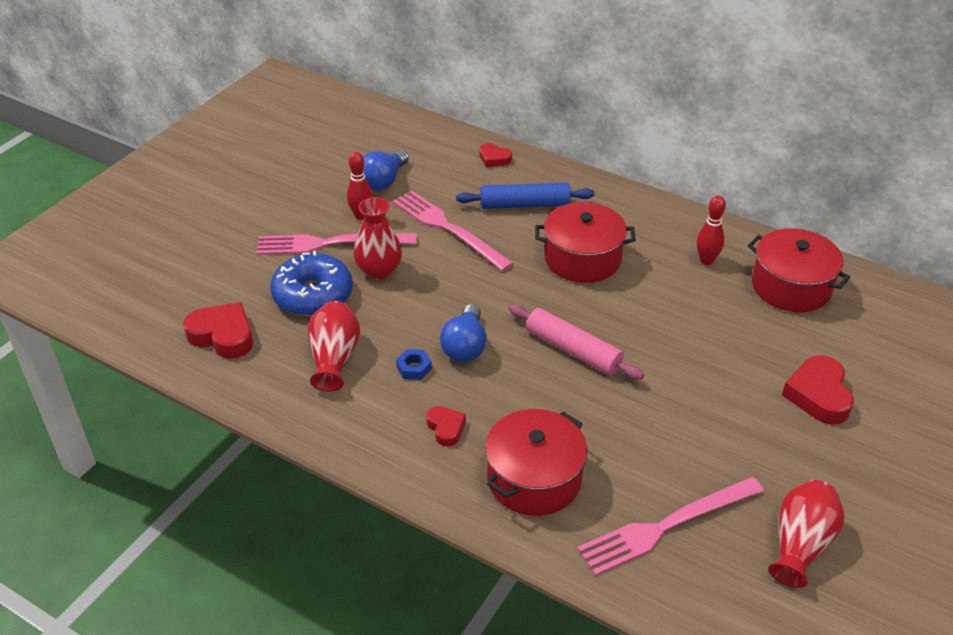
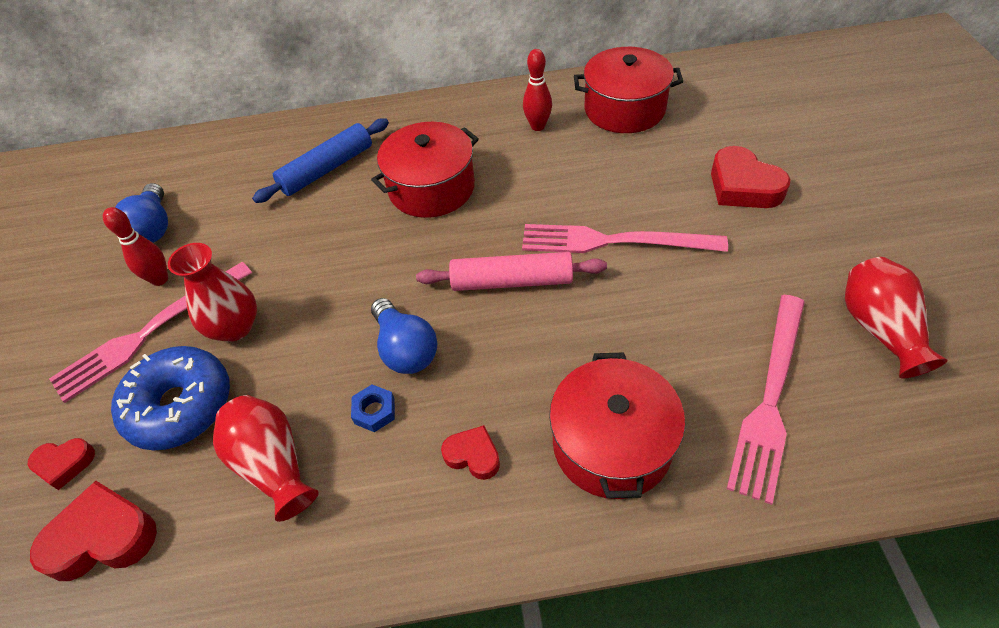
camera: 35 degrees left, 10 degrees up
(448, 229) = (271, 236): pink fork -> pink fork (614, 241)
(494, 159) = (254, 142): red heart -> red heart (64, 464)

